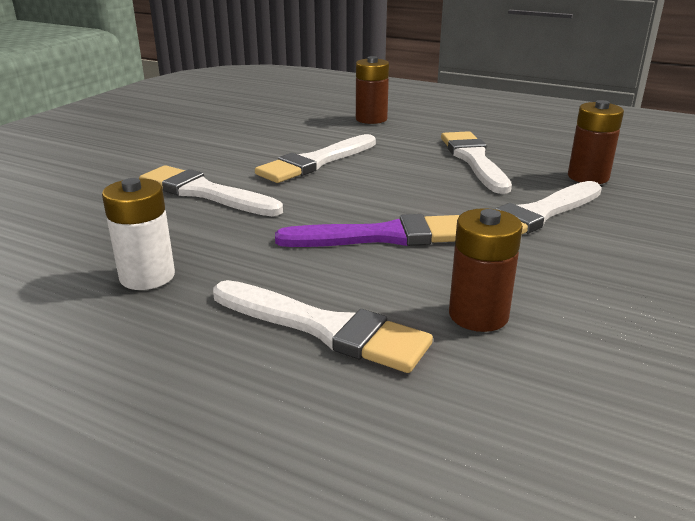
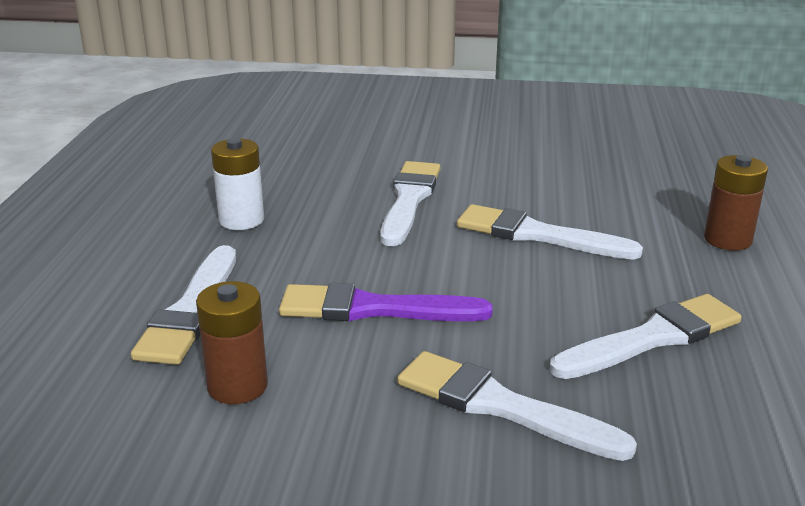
camera: 70 degrees right, 0 degrees up
(383, 236) = (373, 309): purple brush -> purple brush turned 120 degrees clockwise
(588, 177) = (683, 446): brown battery -> none

